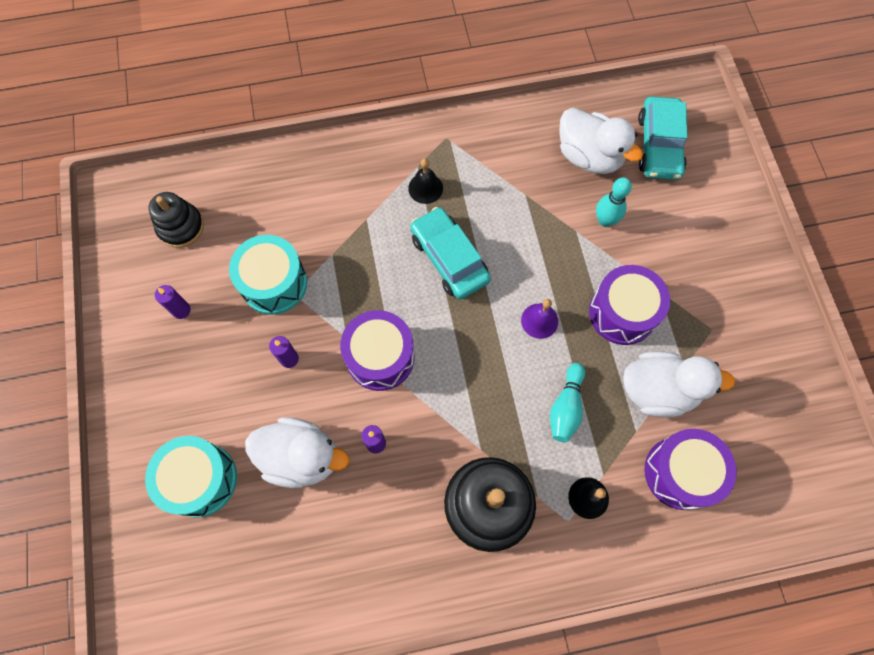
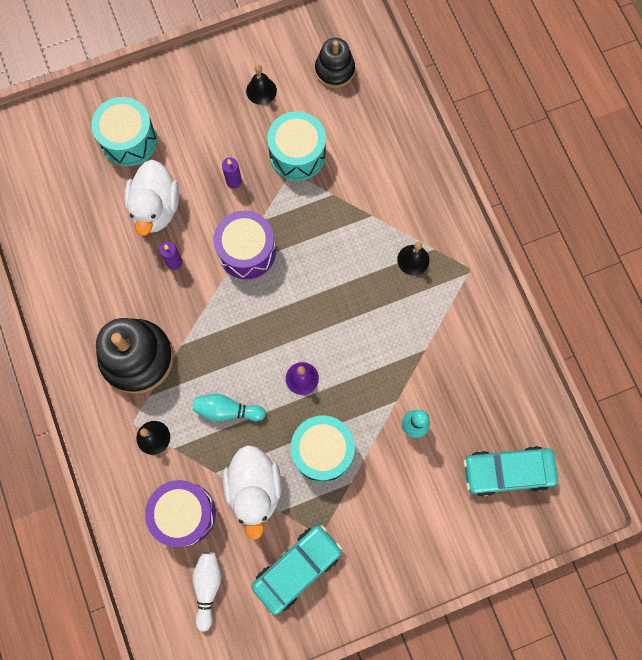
camera: 80 degrees right, 5 degrees up
(181, 310) = (261, 90): purple candle -> black bell
(449, 258) = (347, 292): turquoise car -> turquoise car (297, 568)
(589, 156) = (479, 404): white duck -> none
(622, 313) = (322, 451): purple drum -> turquoise drum
(763, 457) = (207, 587): none -> white bowling pin

